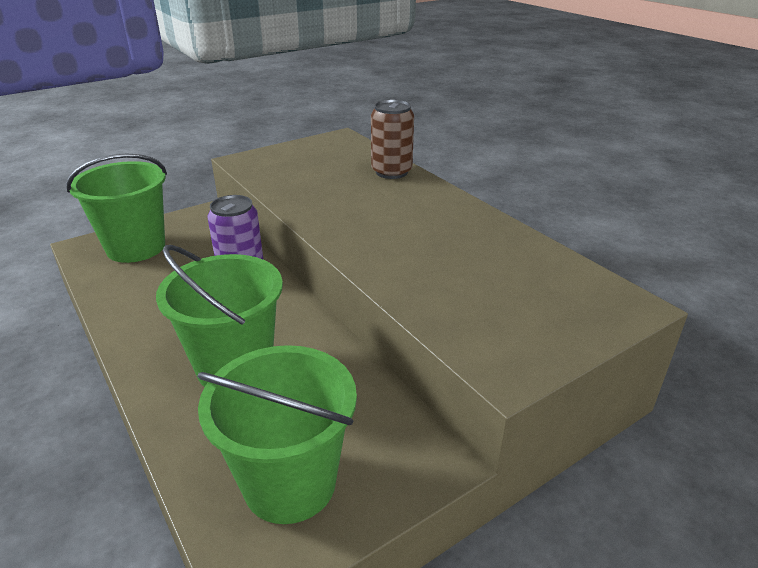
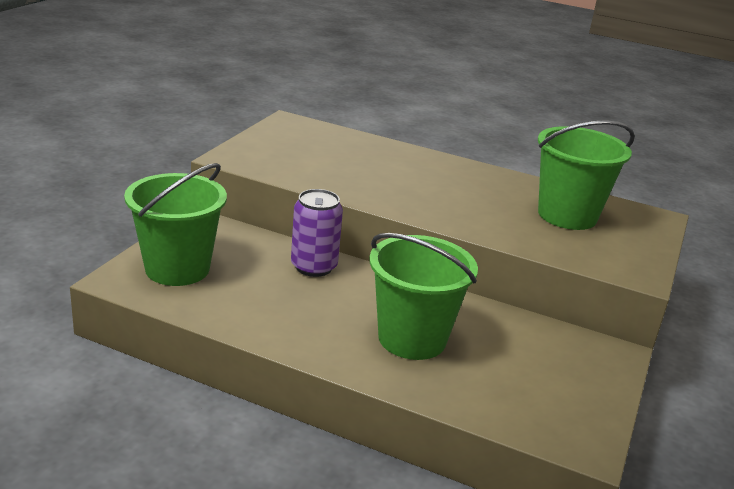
camera: 35 degrees left, 5 degrees down
(290, 483) = (547, 395): green bucket -> green bucket (567, 215)
(391, 172) = (381, 148): brown can -> none

